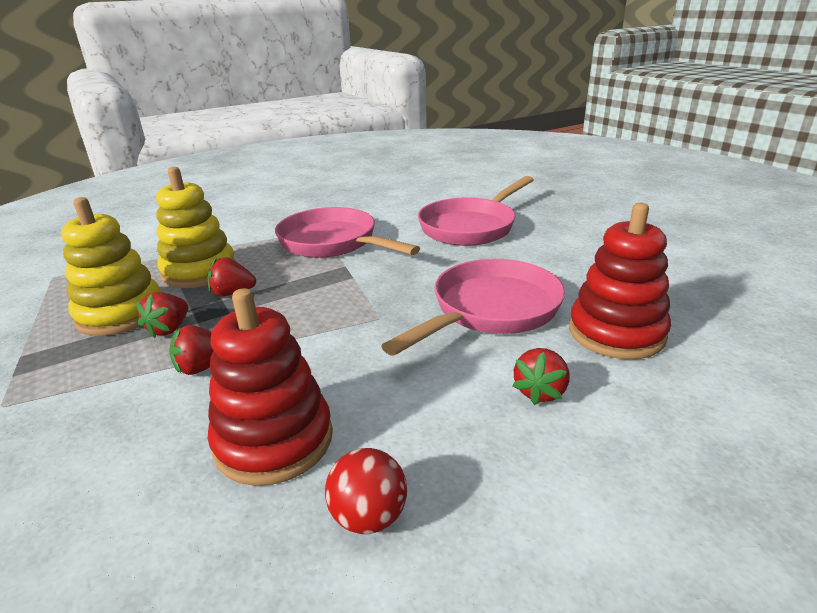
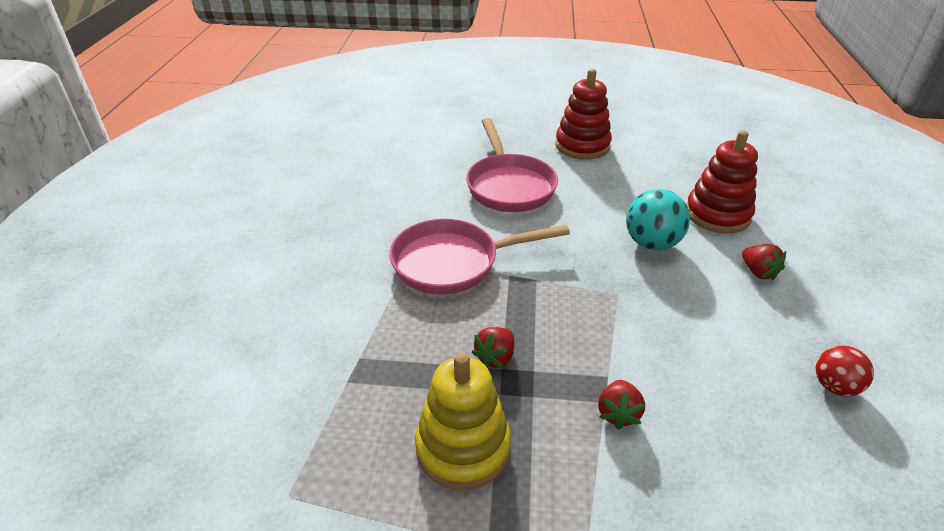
camera: 55 degrees left, 10 degrees up
(169, 329) = (530, 418): red strawberry -> none
(199, 271) = (420, 366): yellow stacking toy -> none
(274, 440) = (742, 402): red stacking toy -> red stacking toy (582, 146)
(490, 310) = (651, 243): pink pan -> turquoise ball

